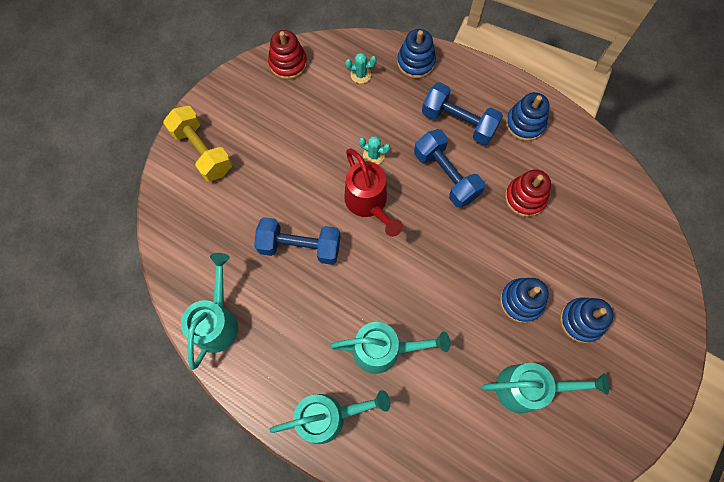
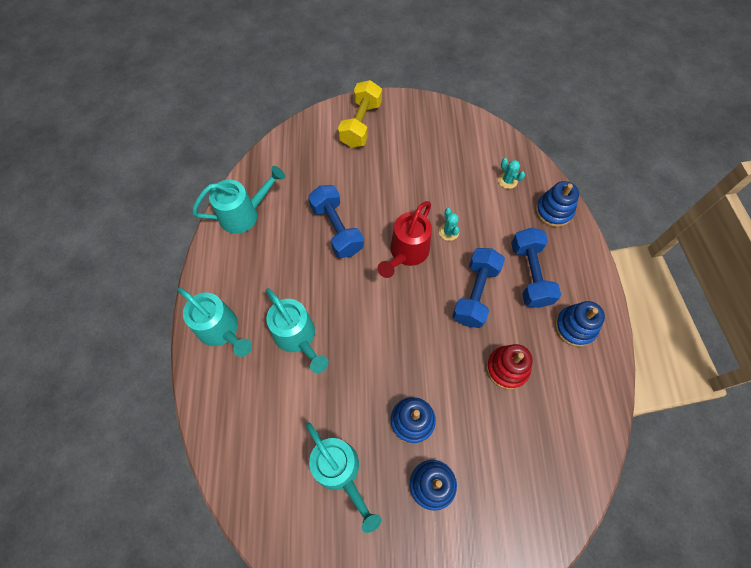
camera: 55 degrees right, 5 degrees down
(288, 63) = (473, 129): red stacking toy -> none

